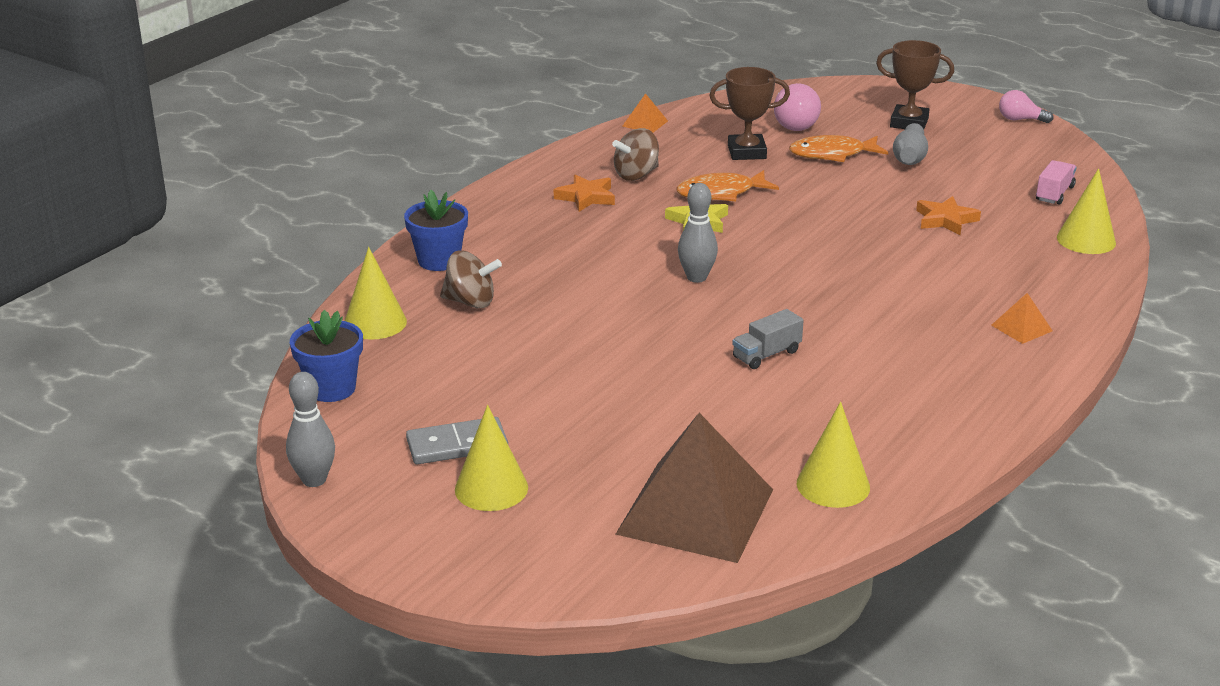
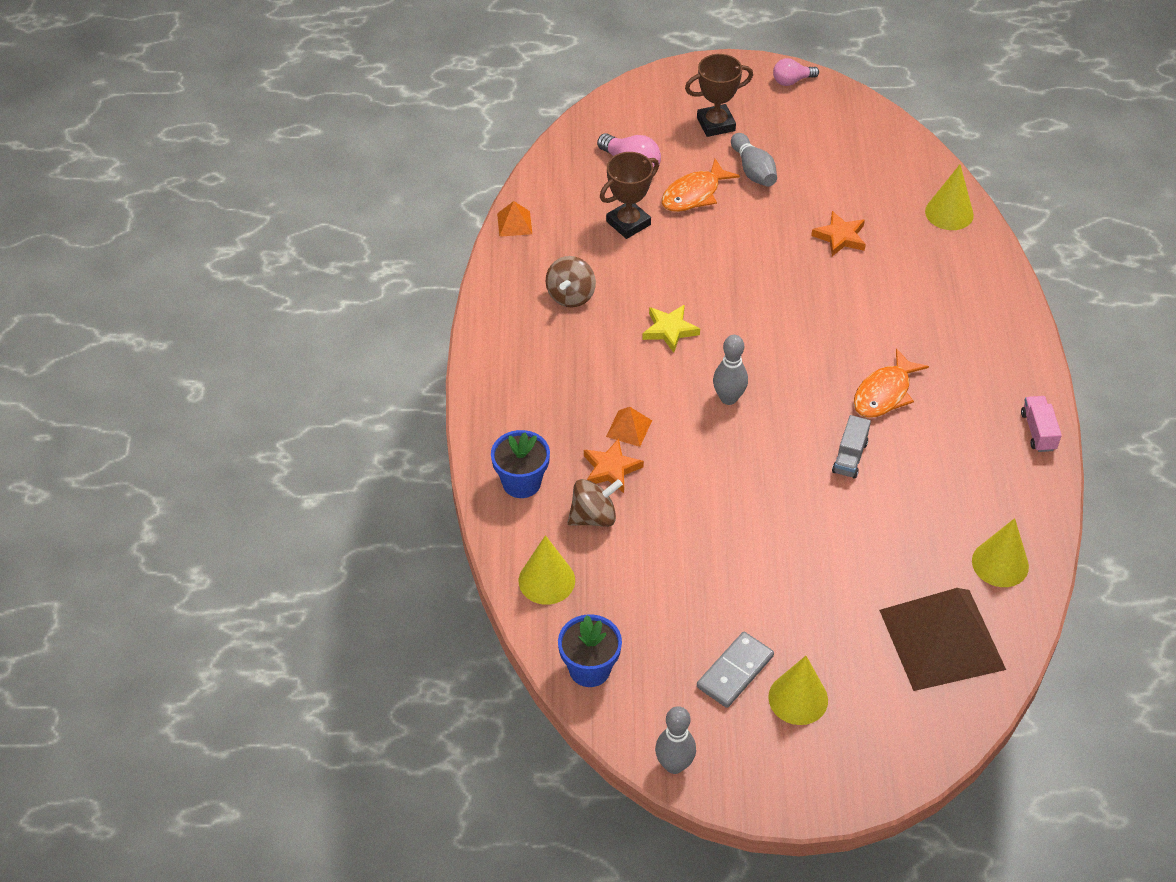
camera: 35 degrees left, 20 degrees up
(586, 197) = (559, 344): orange star -> orange star (611, 469)
(721, 193) = (655, 286): orange fish -> orange fish (884, 393)
(1021, 328) = (984, 336): orange pyramid -> orange pyramid (629, 428)
(1054, 194) = (887, 167): pink truck -> pink truck (1038, 431)

